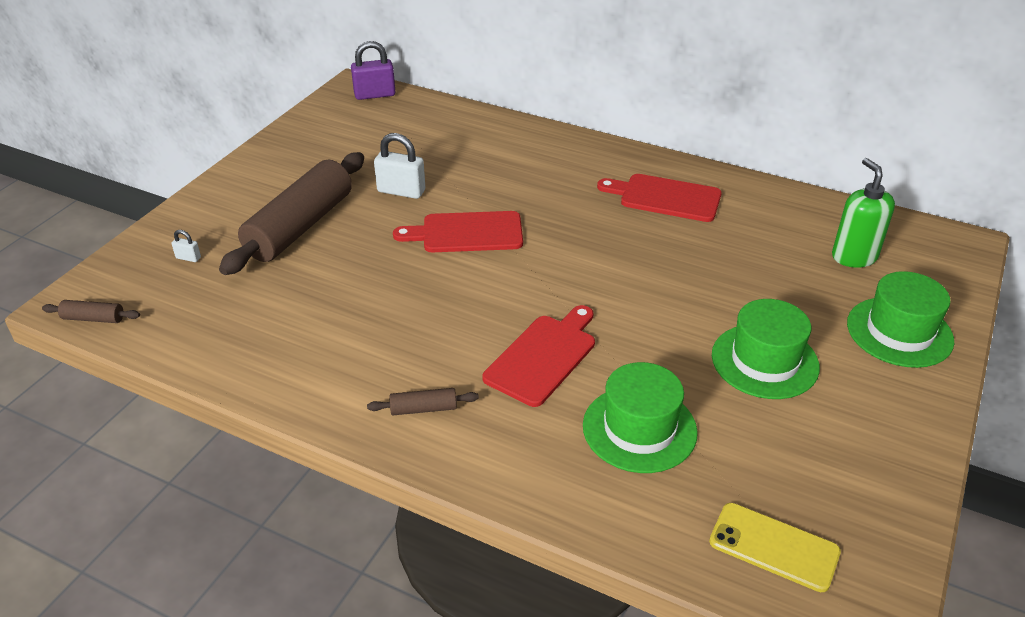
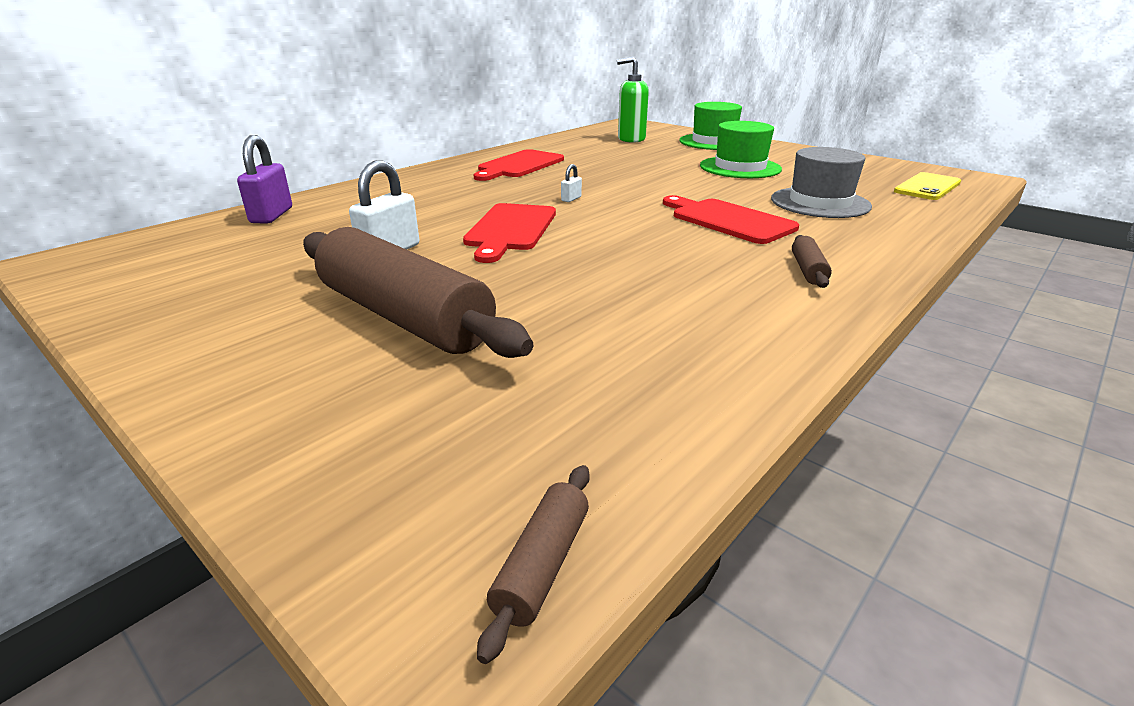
camera: 75 degrees left, 10 degrees down
(188, 258) = (402, 423): white padlock -> white padlock (571, 199)
(375, 95) = (116, 249): purple padlock -> purple padlock (271, 215)
(639, 429) = (820, 203): green hat -> grey hat

